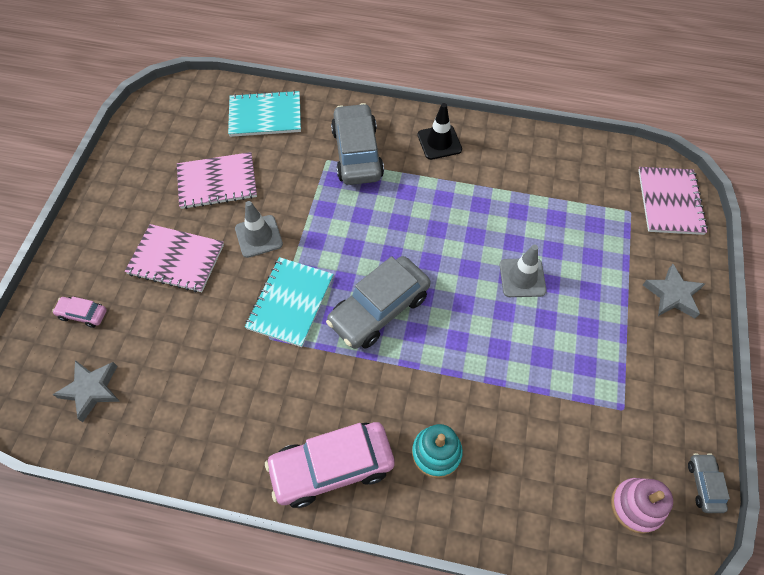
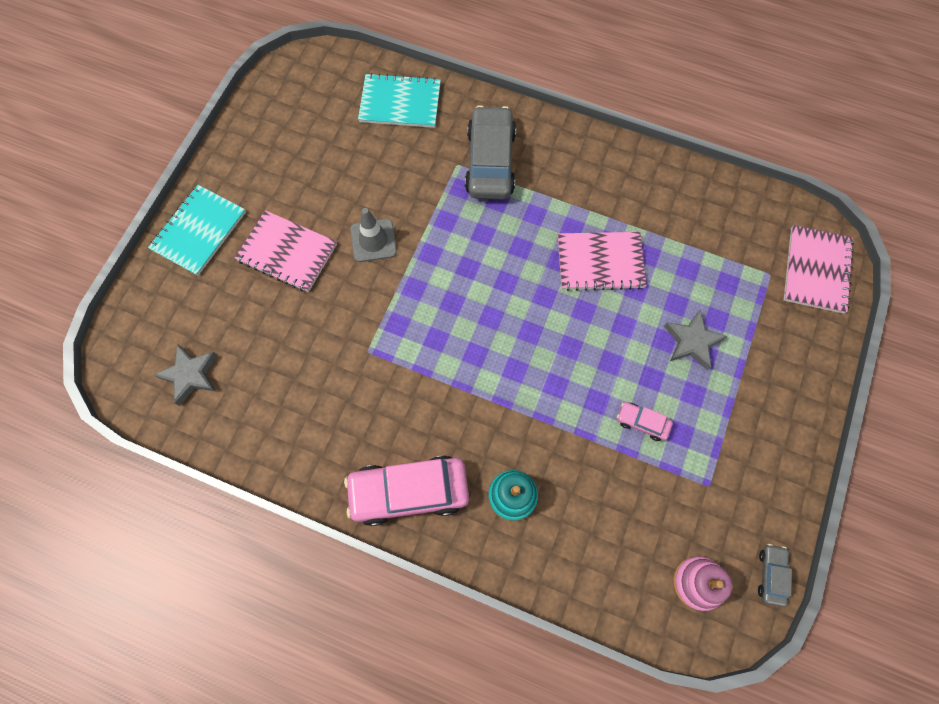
camera: 10 degrees right, 10 degrees up
(83, 314) = (190, 296): pink car -> pink car (642, 422)
(217, 182) = (339, 173): pink notebook -> pink notebook (600, 262)
(290, 302) = (395, 317): turquoise notebook -> turquoise notebook (199, 231)
(379, 309) = (483, 339): grey car -> none
(439, 142) = (581, 162): black traffic cone -> none
(522, 278) = (637, 330): grey traffic cone -> none
(672, 295) = (791, 374): grey star -> grey star (692, 342)

